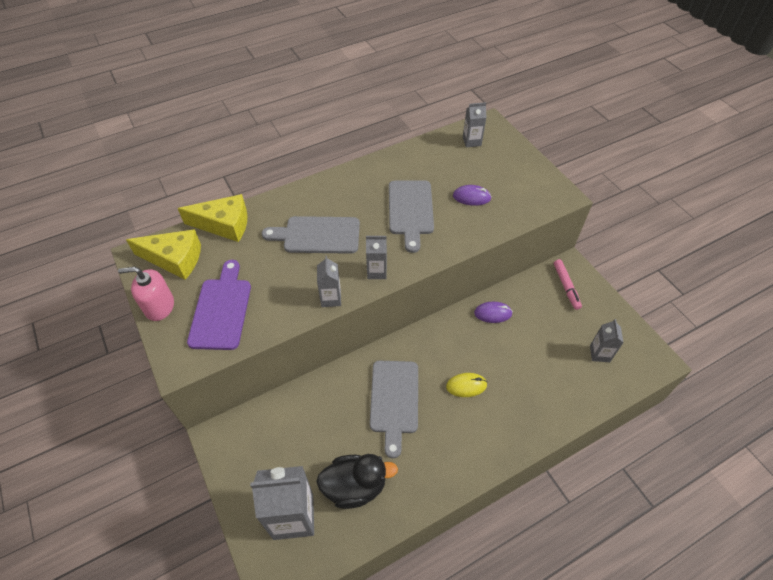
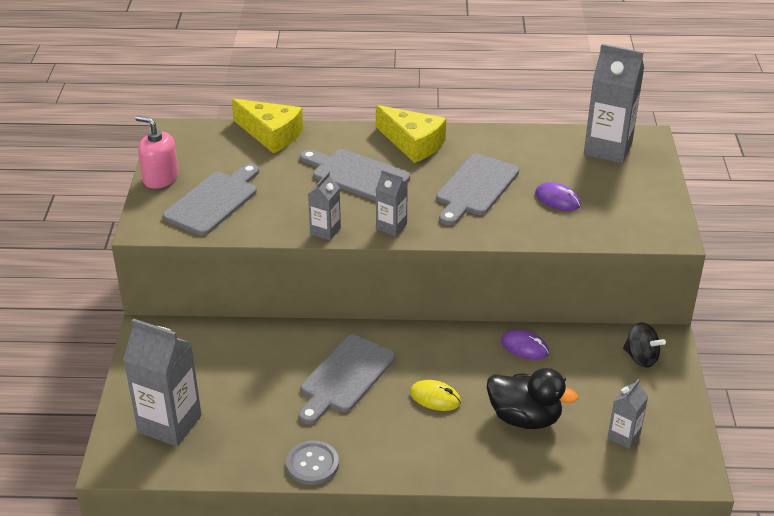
camera: 30 degrees right, 15 degrees down
(175, 259) = (202, 146): yellow cheese -> yellow cheese (413, 143)
(221, 310) = (213, 201): purple cutting board -> grey cutting board
(355, 486) = (246, 428): black duck -> black duck (525, 418)
(424, 492) = (312, 464): none -> grey button
(471, 141) = (608, 149): grey carton -> grey carton, size x1.90
(566, 286) = (641, 358): pink marker -> black spinning top

